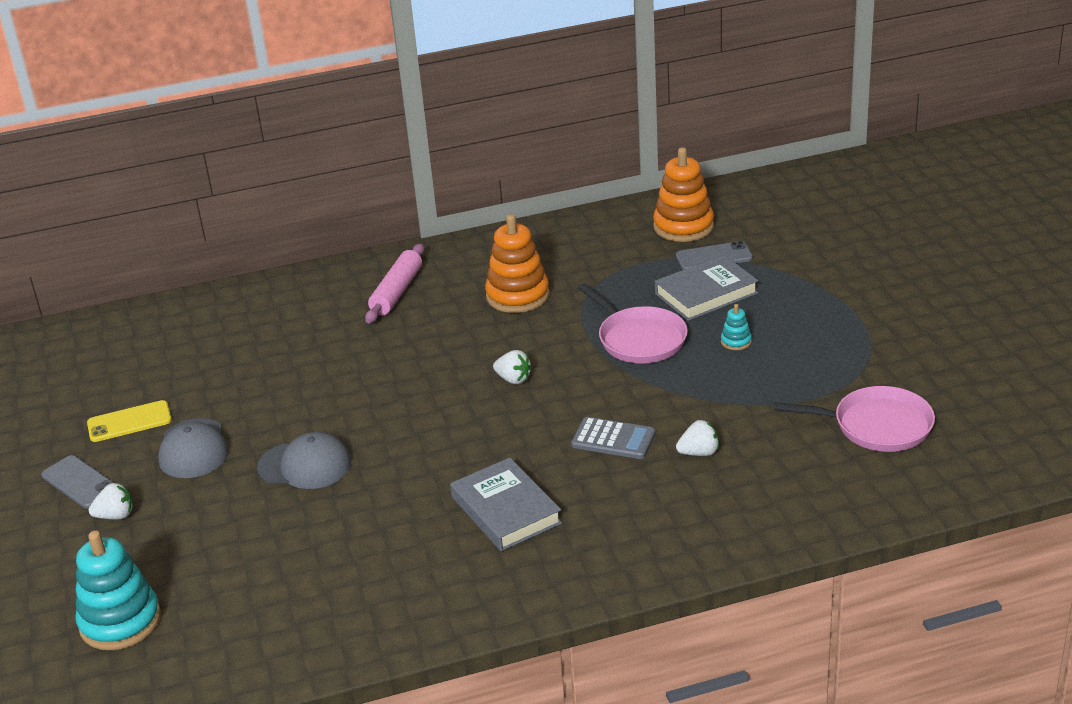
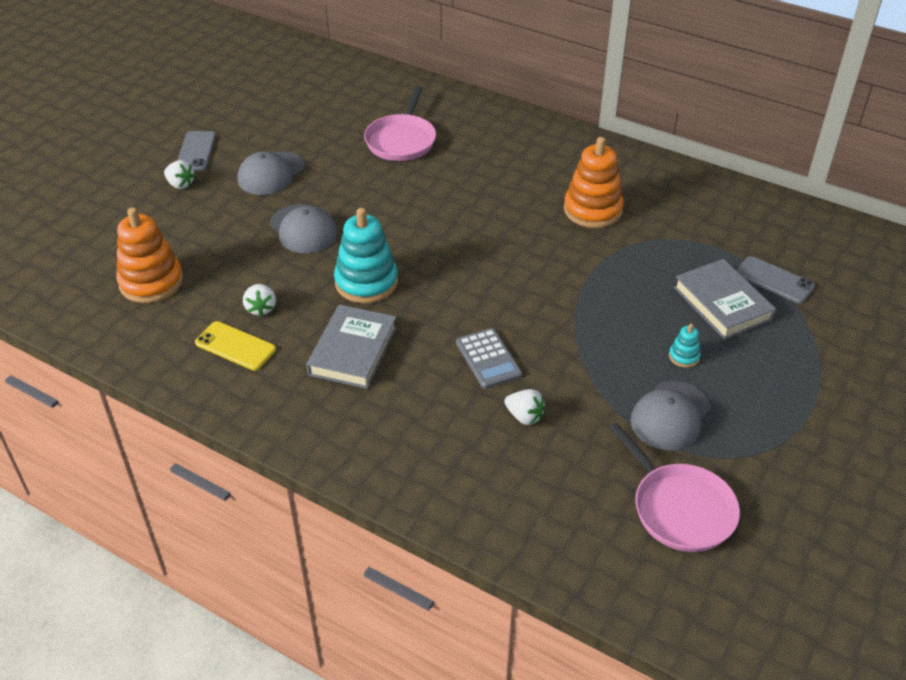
camera: 45 degrees right, 10 degrees up
(120, 621) = (90, 248): turquoise stacking toy -> turquoise stacking toy (366, 282)
(129, 422) = (269, 133): yellow phone -> yellow phone (235, 346)
(396, 292) = (525, 154): pink rolling pin -> none
(513, 379) = (497, 266): white strawberry -> white strawberry (261, 308)
(639, 339) = (620, 301): pink pan -> pink pan (401, 140)
(683, 226) = (789, 240): orange stacking toy -> orange stacking toy (151, 282)
(706, 293) = (722, 303): grey book -> grey book turned 45 degrees clockwise
(786, 381) = (670, 416): none -> grey cap

